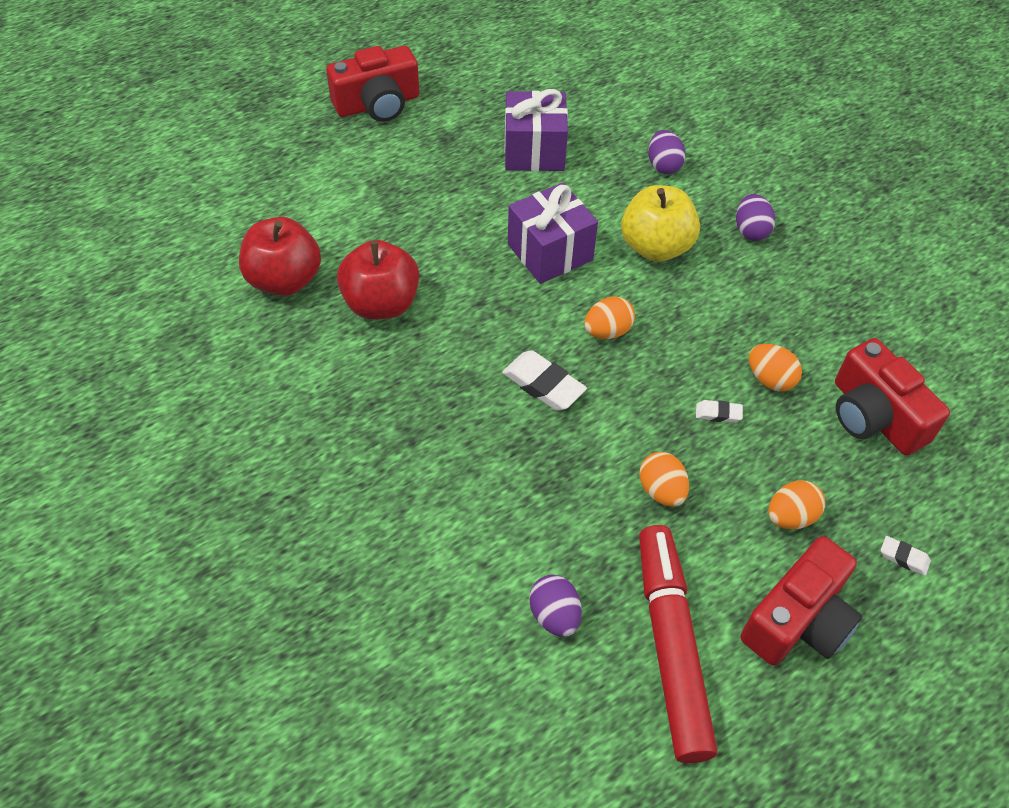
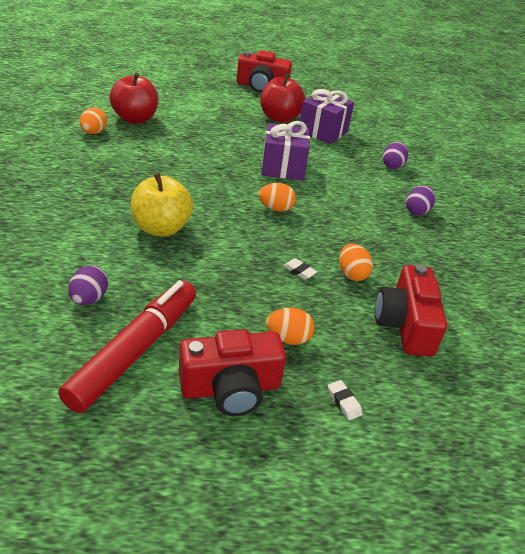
camera: 30 degrees right, 15 degrees down
(381, 304) = (169, 146): red apple -> red apple (279, 118)
(543, 385) = (211, 210): white eraser -> none
(655, 247) = (347, 192): yellow apple -> yellow apple (161, 228)
(661, 490) = (221, 284): orange egg -> orange egg (94, 132)

